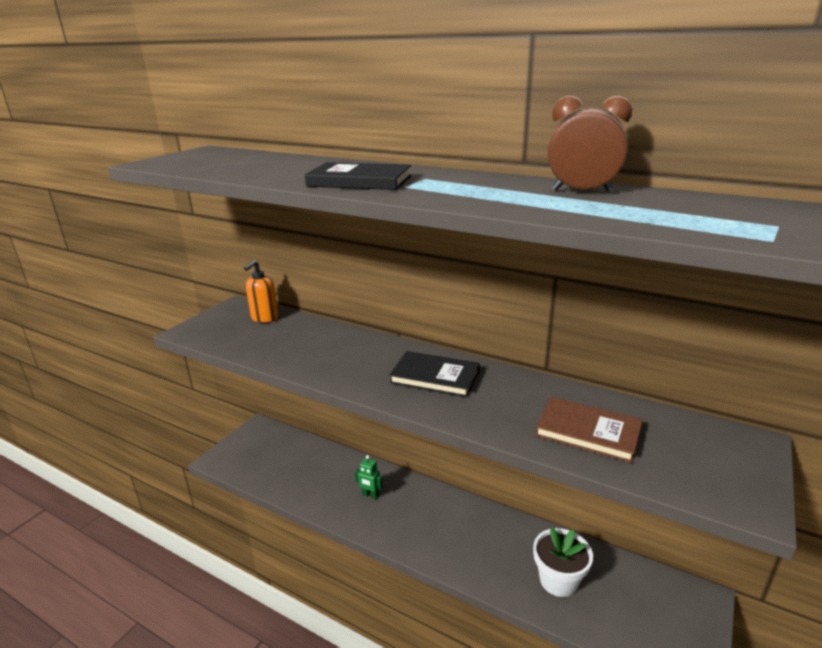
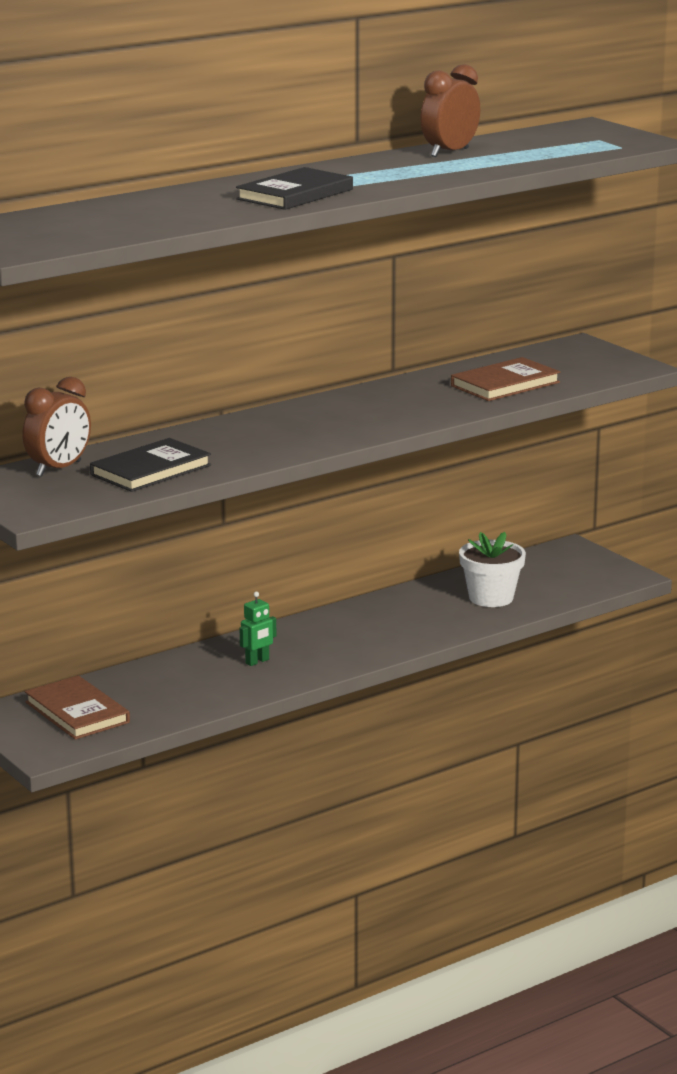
camera: 65 degrees left, 5 degrees down
(264, 318) = (59, 469): orange soap dispenser -> brown clock
(270, 451) = (77, 712): none -> brown book
(435, 377) = (341, 414): black book -> black book (150, 470)

